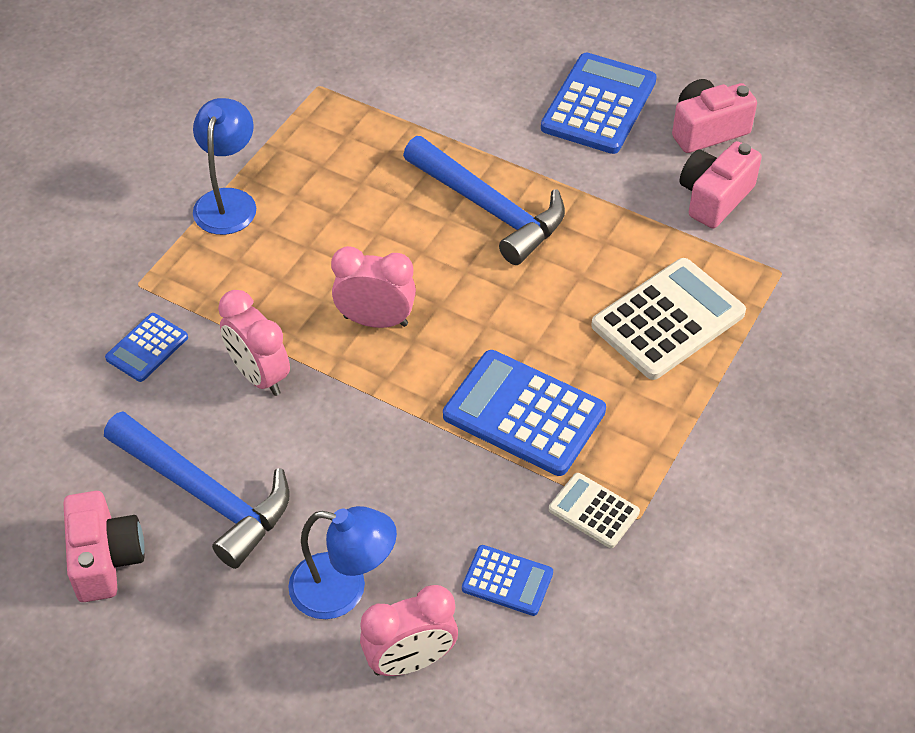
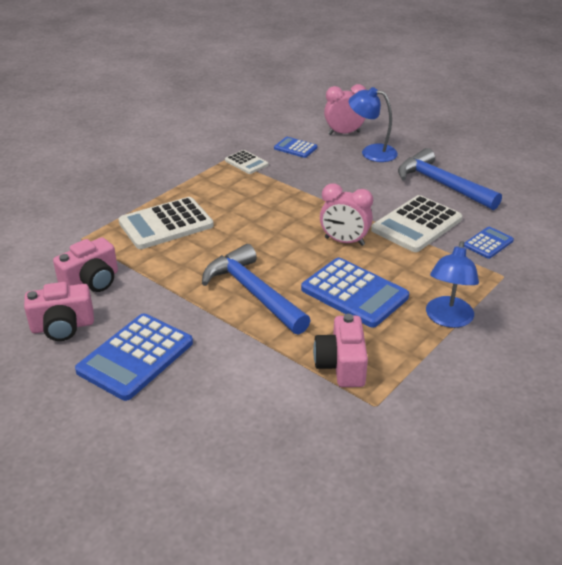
camera: 170 degrees left, 15 degrees down
(105, 559) = (488, 170): pink camera -> pink camera (341, 365)
(259, 375) = (416, 225): pink clock -> white calculator
(524, 413) = (267, 196): blue calculator -> blue calculator (354, 293)

